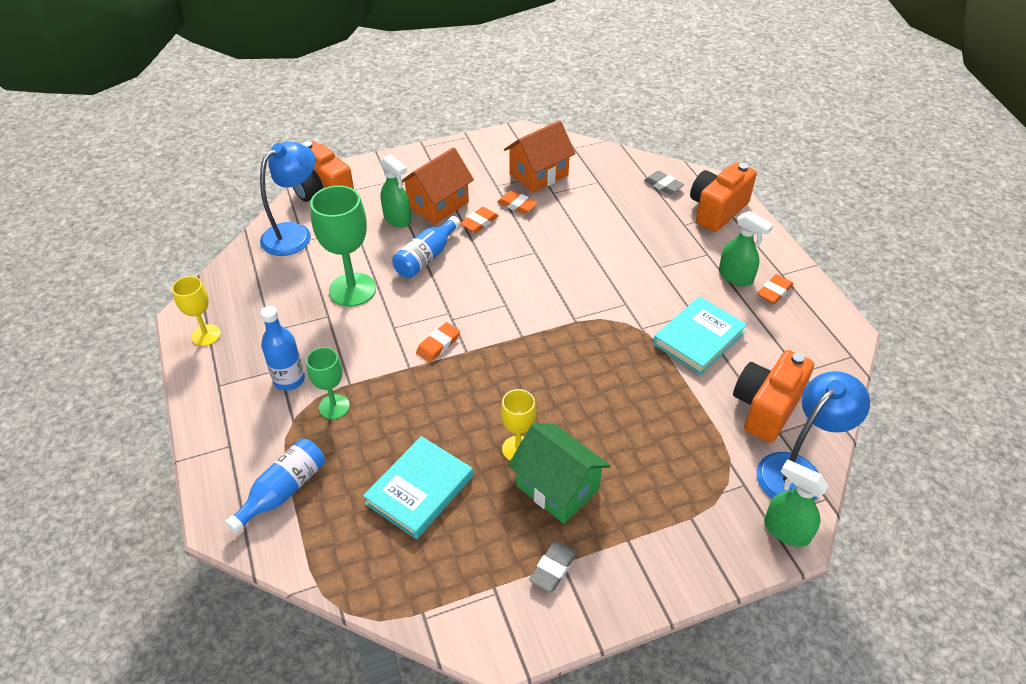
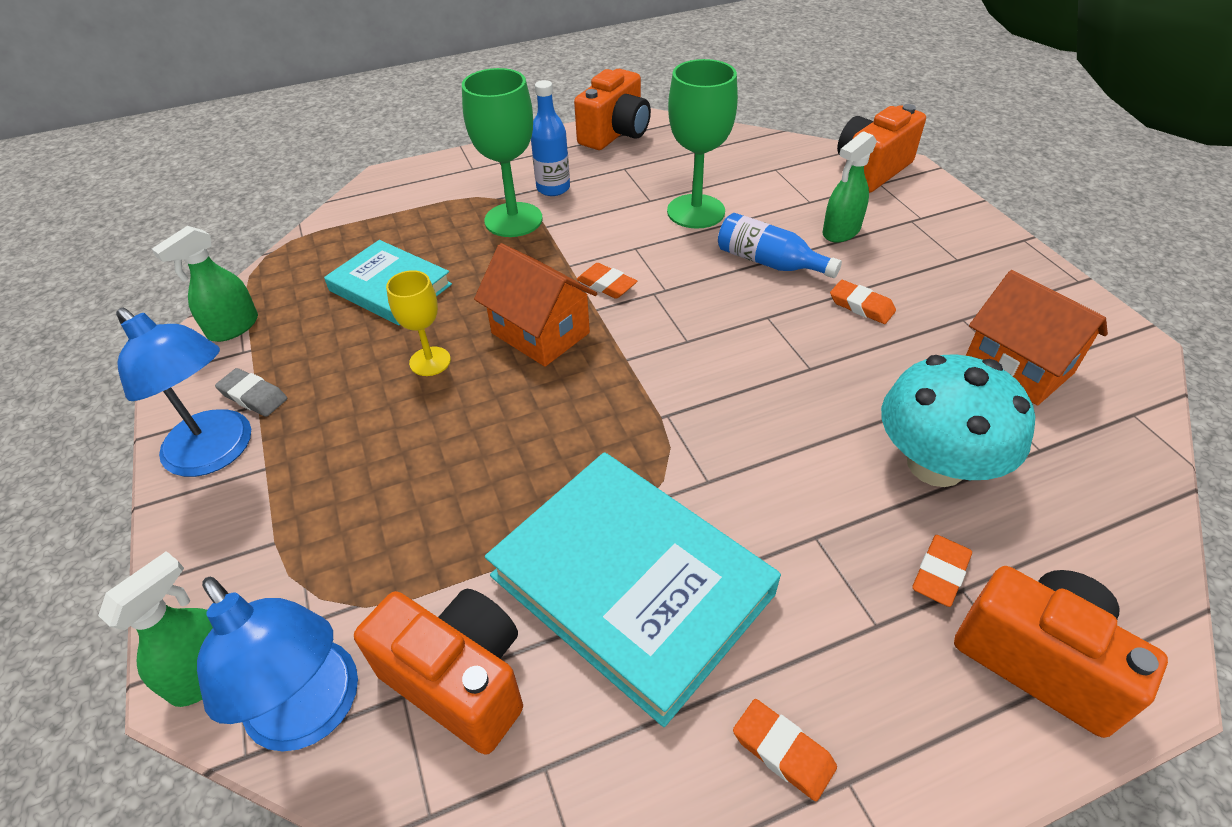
camera: 90 degrees right, 0 degrees up
(206, 335) = (615, 134): yellow goblet -> orange camera
(283, 491) = (412, 204): blue bottle -> none
(294, 234) = (785, 161): blue lamp -> blue lamp (218, 453)
(334, 407) = (513, 220): green goblet -> green goblet, size x1.73
(438, 205) = (887, 264): orange house -> orange house (540, 333)
(517, 205) = (921, 344): orange eraser -> orange eraser (940, 573)
(557, 487) = (363, 398): green house -> none
(609, 217) = (935, 464): none -> turquoise mushroom
(663, 185) = (1085, 559): grey eraser -> none
(698, 338) = (631, 585): turquoise book -> turquoise book, size x1.63
(735, 277) = (815, 673): green spray bottle -> green spray bottle (233, 327)

